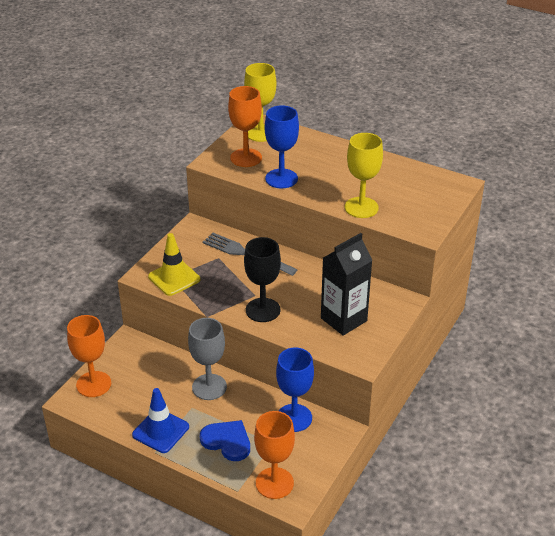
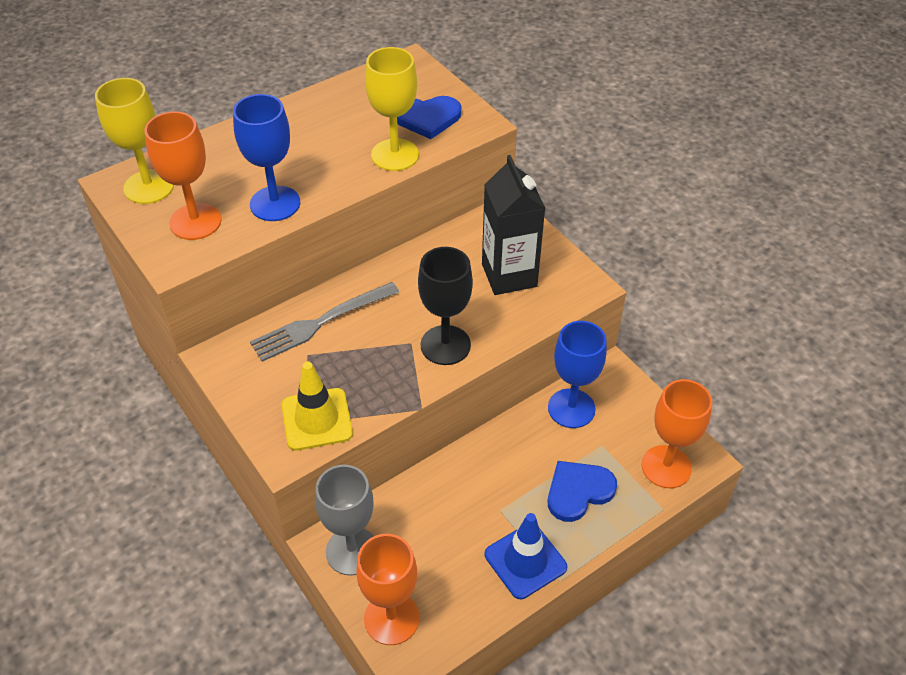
camera: 65 degrees left, 10 degrees up
(209, 387) = (473, 477): grey goblet -> grey goblet (352, 551)
(409, 209) = (427, 118): none -> blue heart

